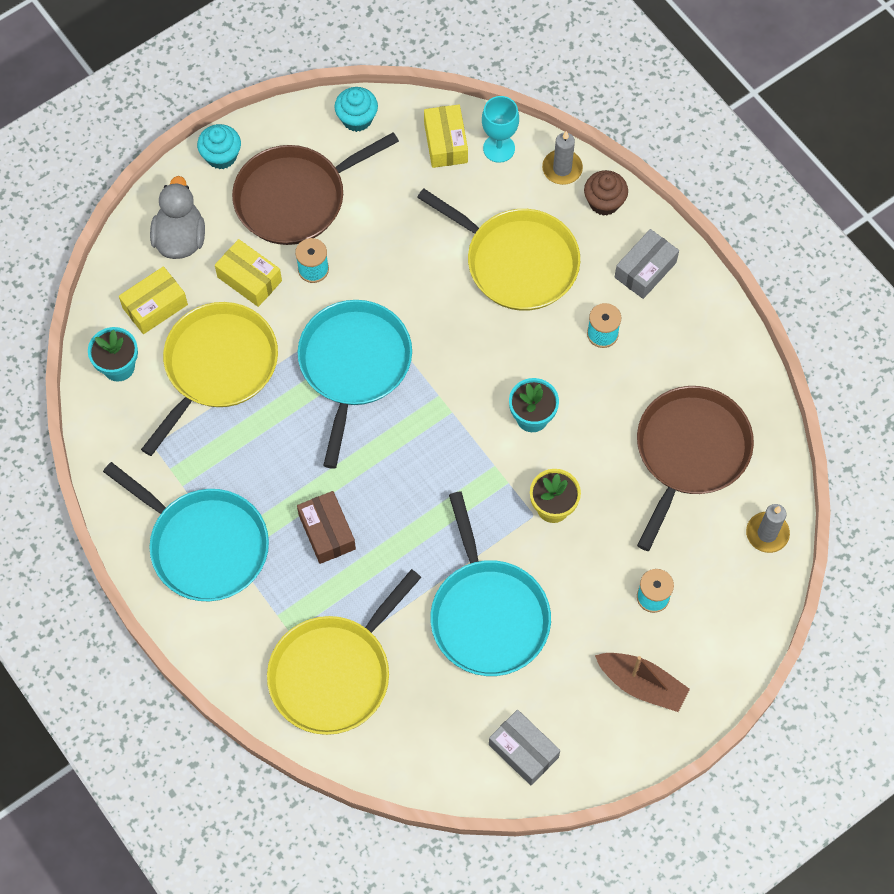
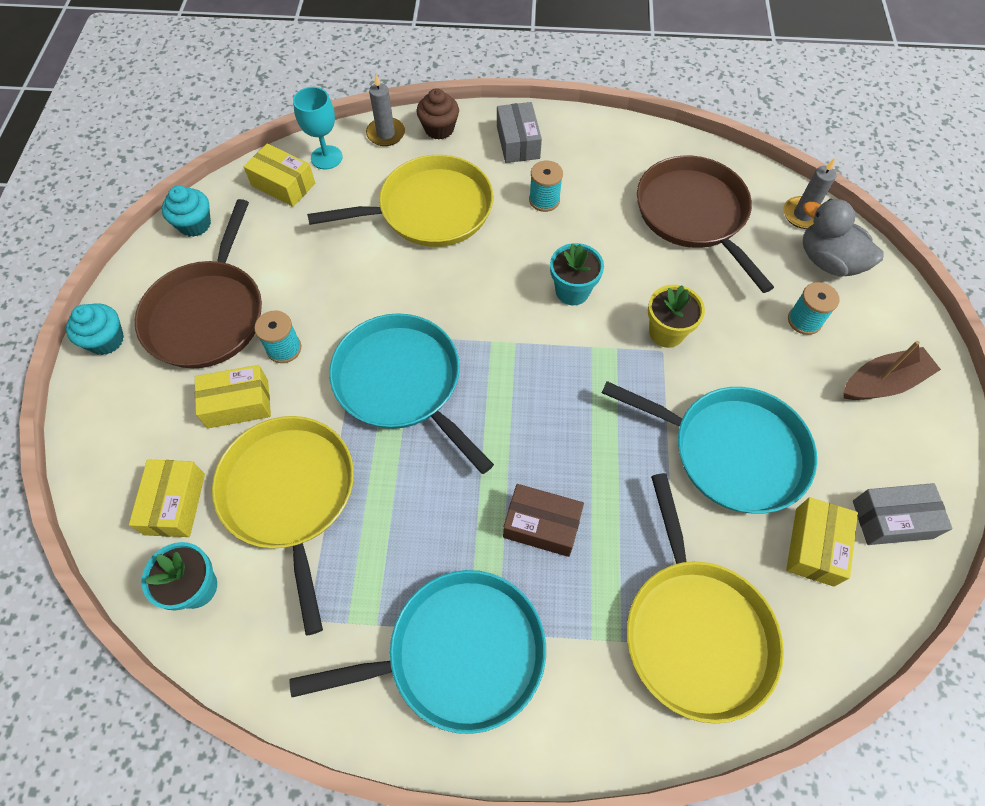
camera: 50 degrees left, 5 degrees down
(180, 238) = (138, 430): grey duck -> grey duck (828, 261)
(458, 711) = (814, 546): none -> yellow box

